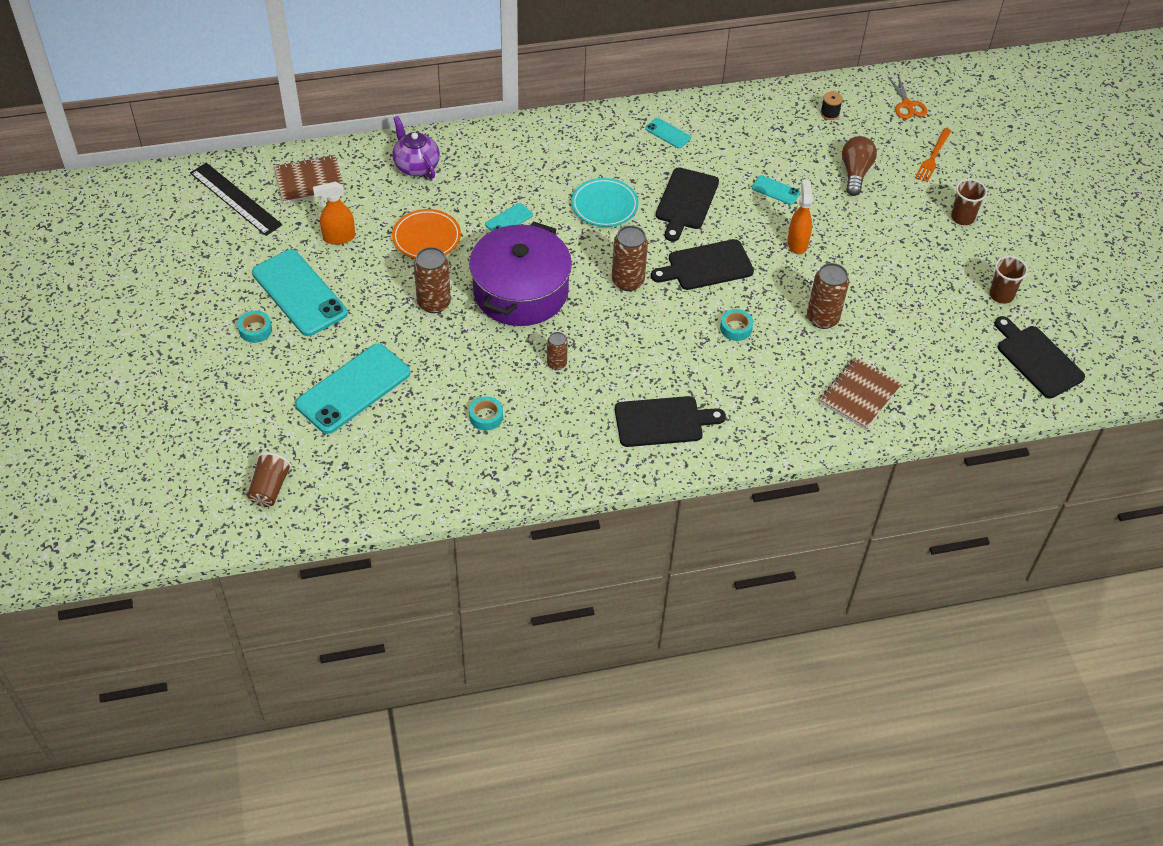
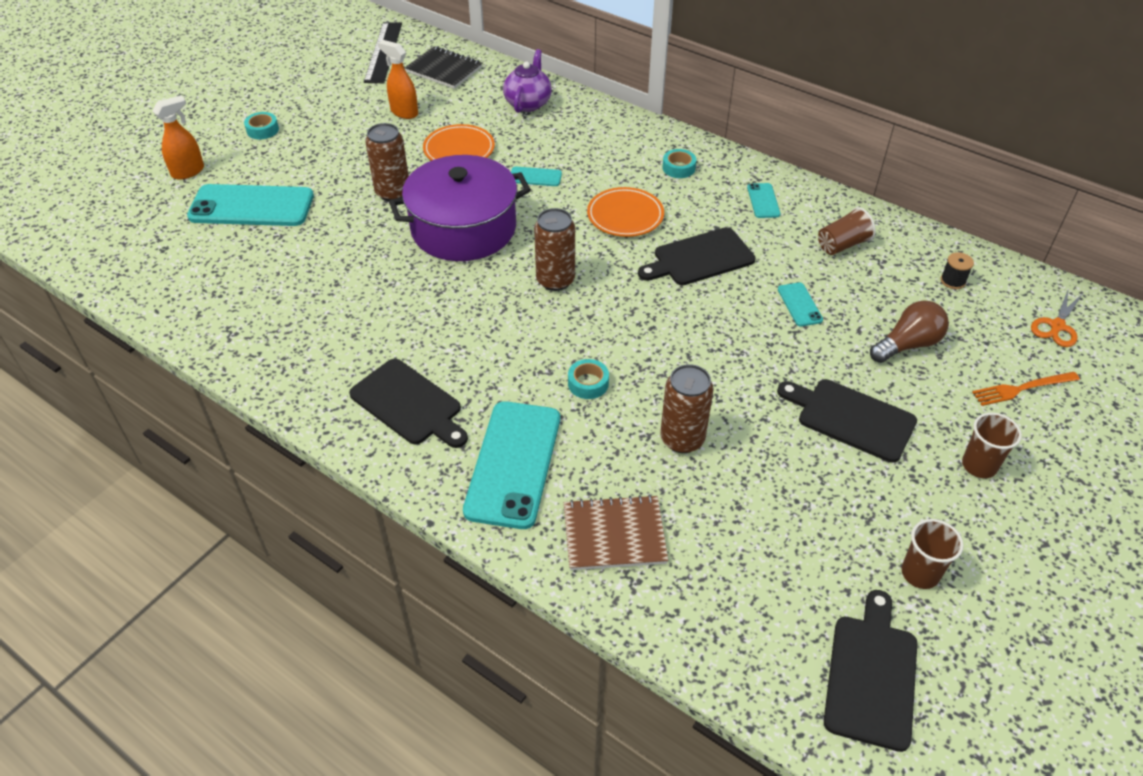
camera: 50 degrees right, 5 degrees down
(270, 488) = (102, 226): brown cup -> brown cup (842, 245)
(299, 293) = (324, 127): turquoise phone -> turquoise phone (513, 464)
(309, 181) = (444, 69): brown notebook -> black notebook
(486, 417) = (296, 291): turquoise tape -> turquoise tape (678, 168)
(556, 364) = (404, 296): brown can -> none
(604, 205) = (625, 216): turquoise plate -> orange plate
(706, 266) = (640, 317): black cutting board -> black cutting board (851, 418)
(797, 243) = (755, 360): orange spray bottle -> orange spray bottle (188, 171)

